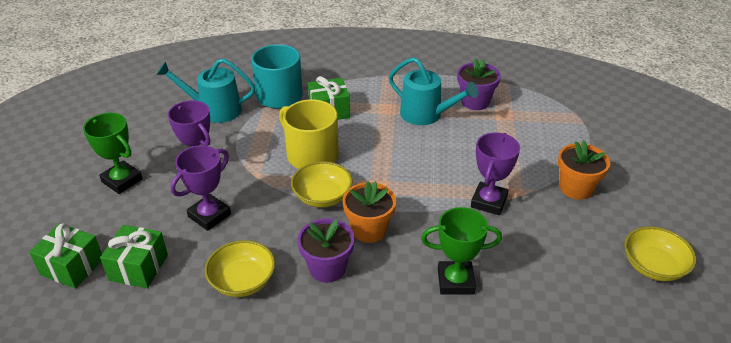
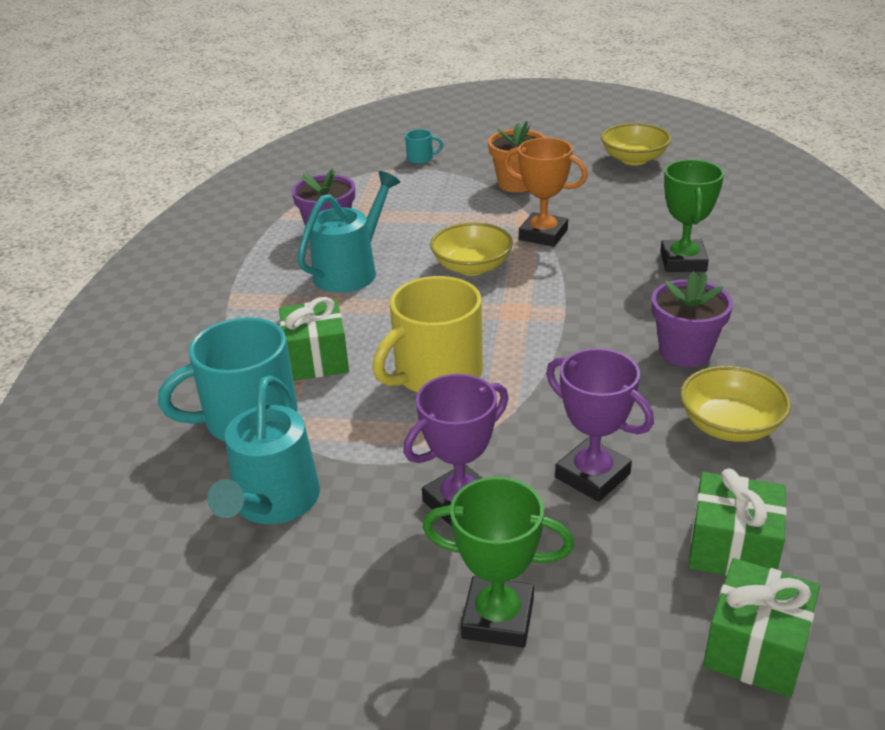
camera: 85 degrees left, 5 degrees down
(122, 180) = (498, 618): green trophy -> green trophy turned 60 degrees clockwise
(322, 196) = (538, 360): yellow bowl -> yellow bowl (472, 267)
(369, 230) = (605, 319): orange flower pot -> none
(489, 202) = (543, 235): purple trophy -> orange trophy
(607, 135) = (421, 158): none -> turquoise mug

